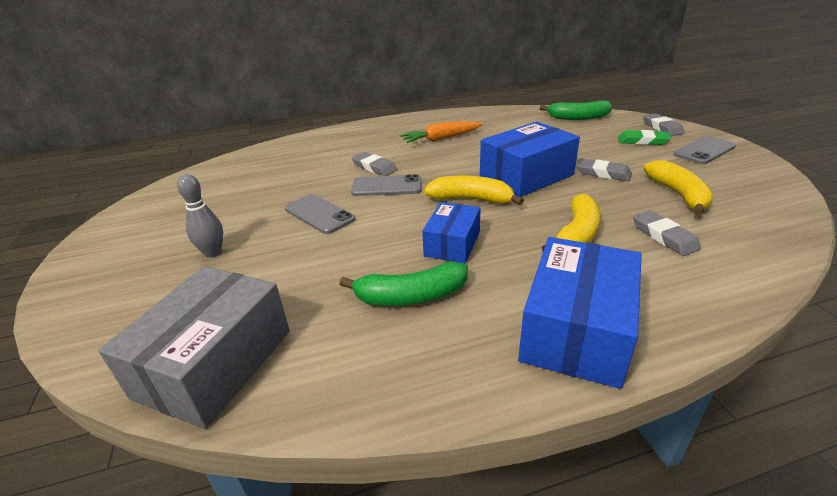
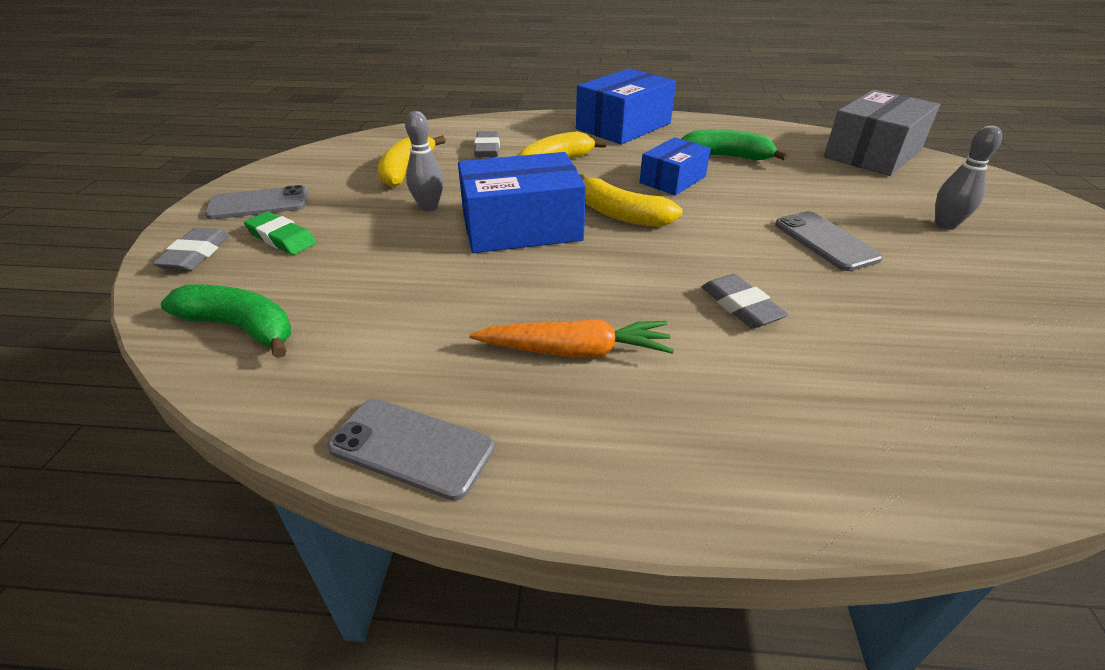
camera: 160 degrees left, 5 degrees up
(387, 186) = (725, 260): grey phone -> grey phone (411, 447)
(603, 173) = (429, 207): grey eraser -> grey bowling pin

